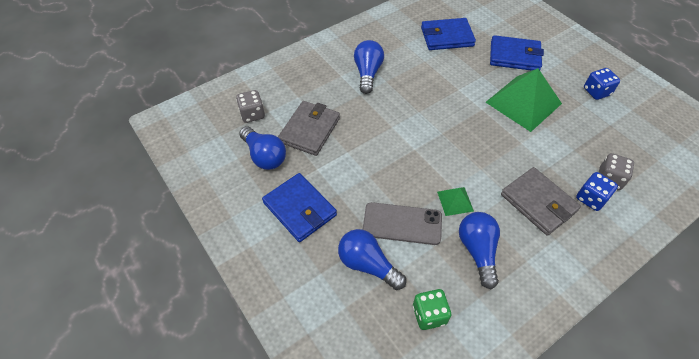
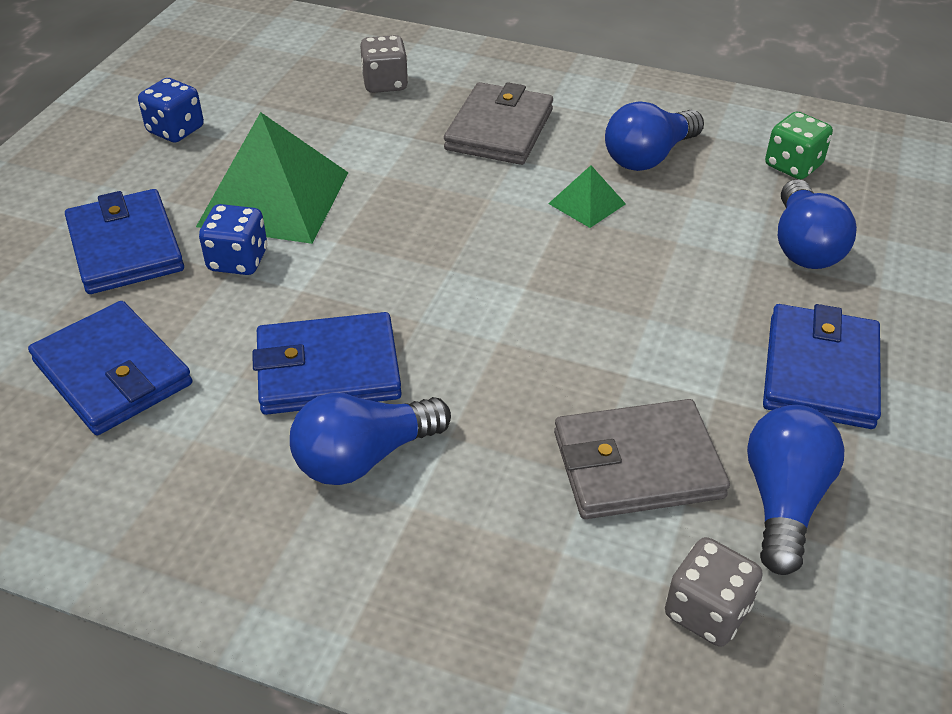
camera: 125 degrees left, 10 degrees down
(402, 223) = (693, 240): grey phone -> none
(411, 80) = (328, 369): none -> blue wallet
(591, 198) = (441, 91): blue dice -> blue dice (238, 260)

